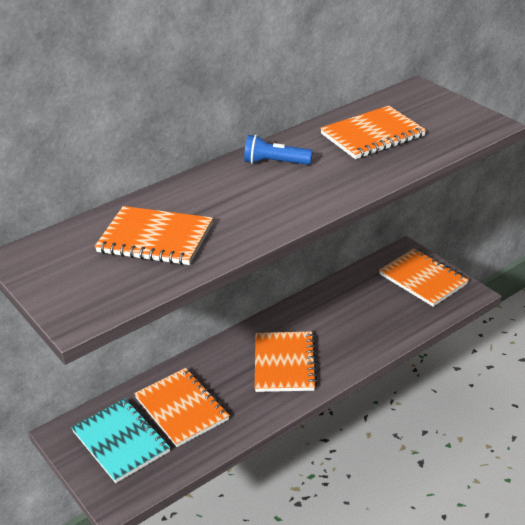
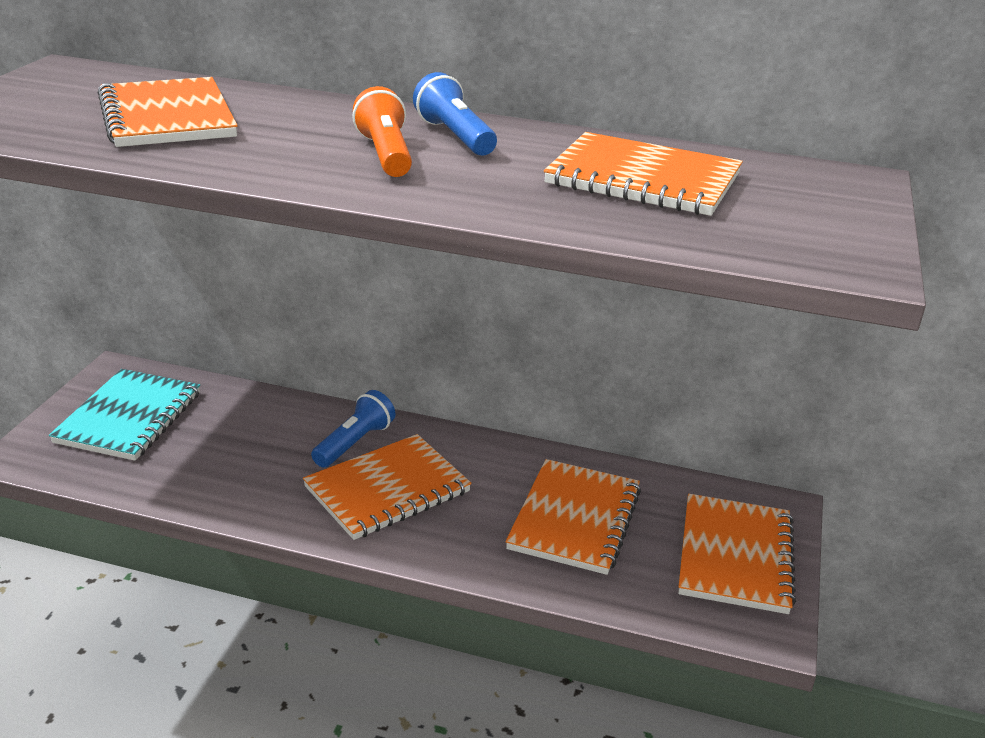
camera: 50 degrees right, 5 degrees down
(182, 409) = (223, 439): orange notebook -> orange notebook (575, 519)
(234, 360) = (354, 443): none -> blue flashlight
(279, 189) = (385, 155): none -> orange flashlight

